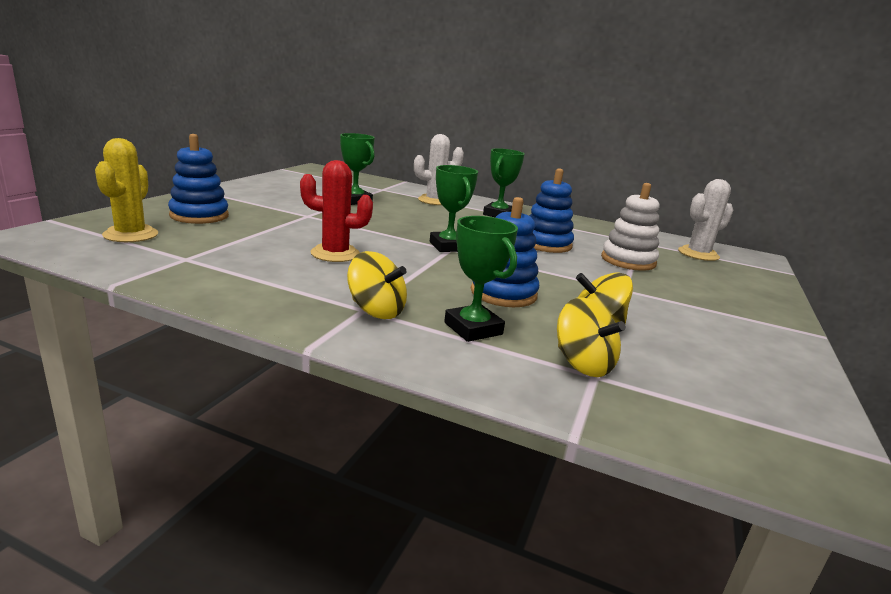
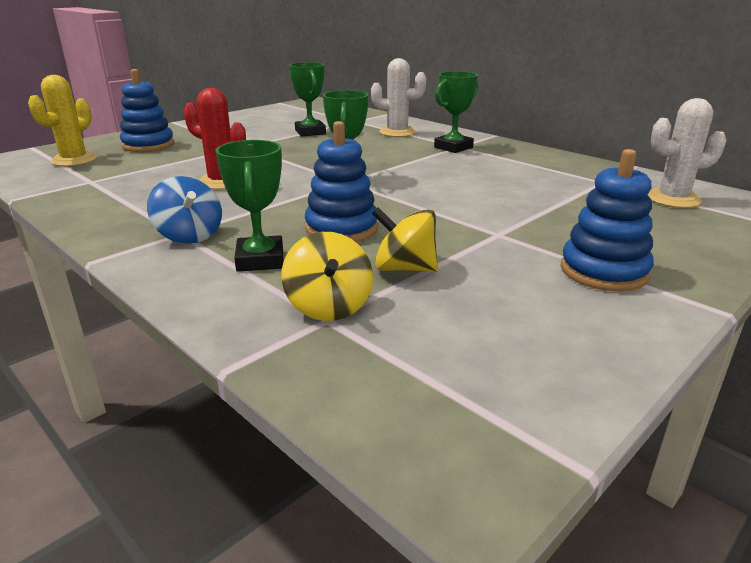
camera: 25 degrees right, 5 degrees up
(376, 311) = (189, 235): yellow spinning top -> blue spinning top
(546, 244) = (467, 180): blue stacking toy -> blue stacking toy (603, 271)
(628, 261) = (552, 203): white stacking toy -> none

